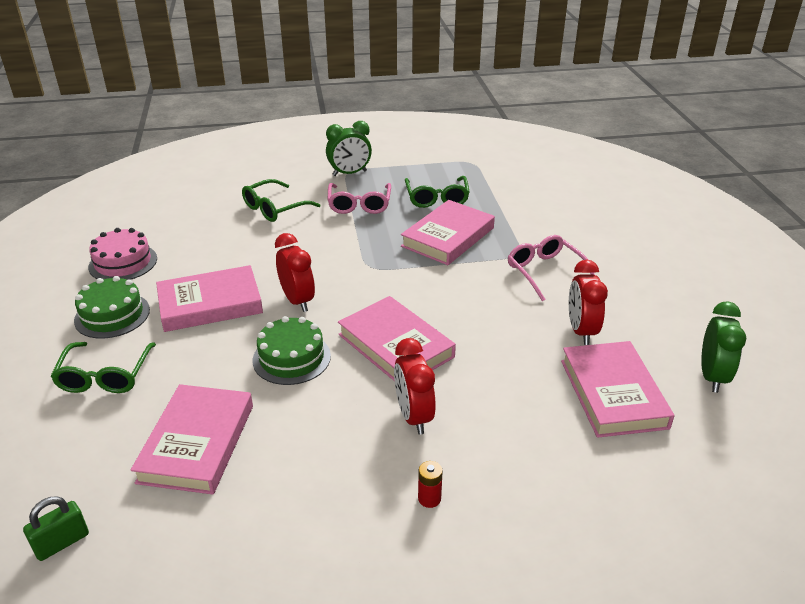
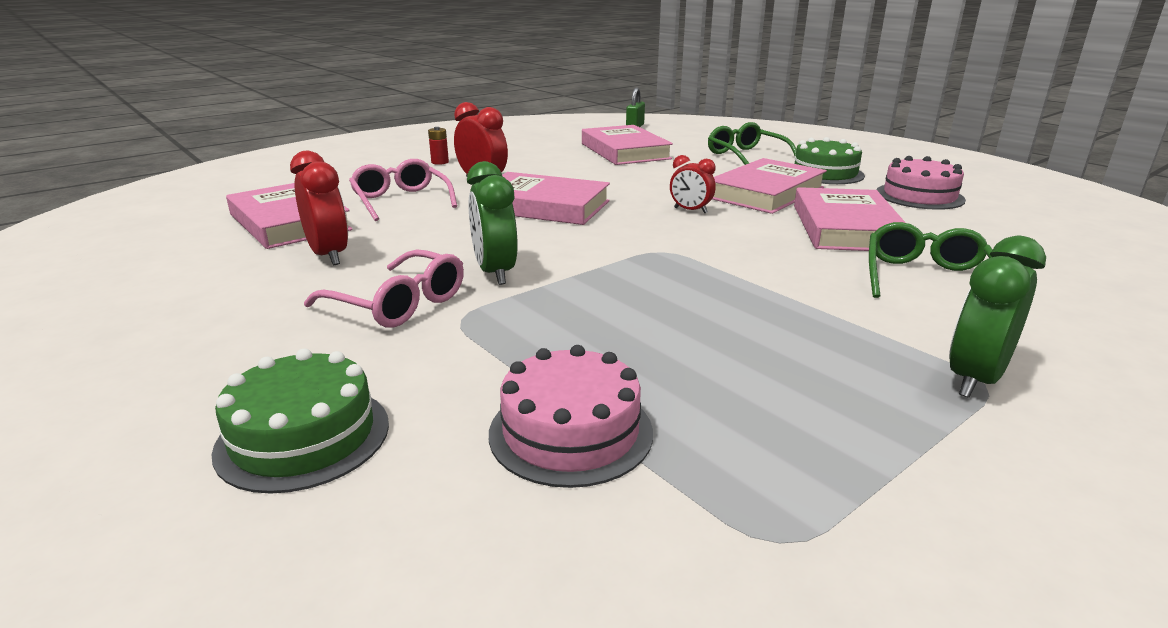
camera: 150 degrees right, 10 degrees down
(291, 358) = (627, 184): green cake -> green cake (303, 436)
(297, 300) = (690, 210): red clock -> red clock, size x0.64
(359, 204) = (824, 320): pink glasses -> pink glasses (401, 201)
(437, 198) = (713, 378): green glasses -> none
(448, 237) = (602, 311): pink book -> pink book (846, 227)
(503, 197) = (571, 432): none -> pink cake
(712, 376) = (154, 254): green clock -> green clock (495, 272)

